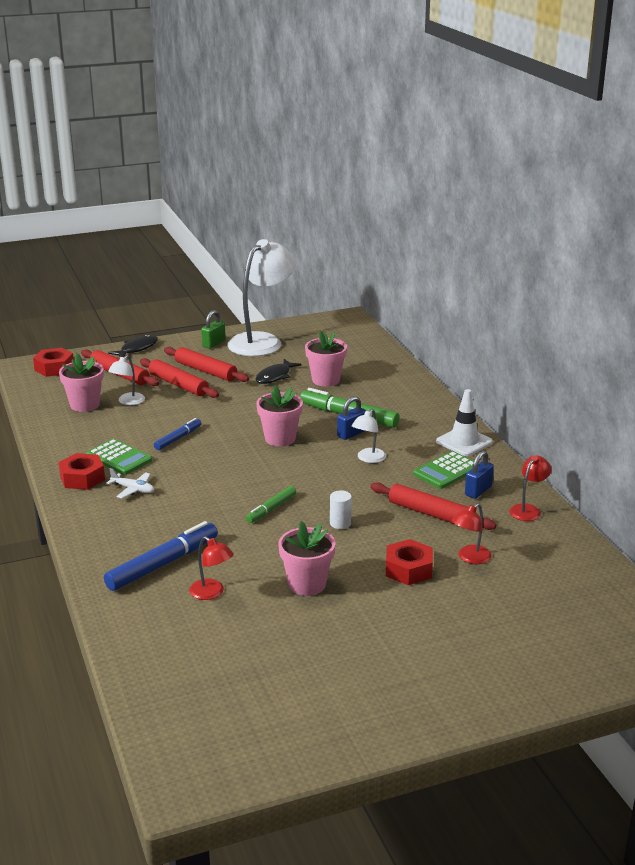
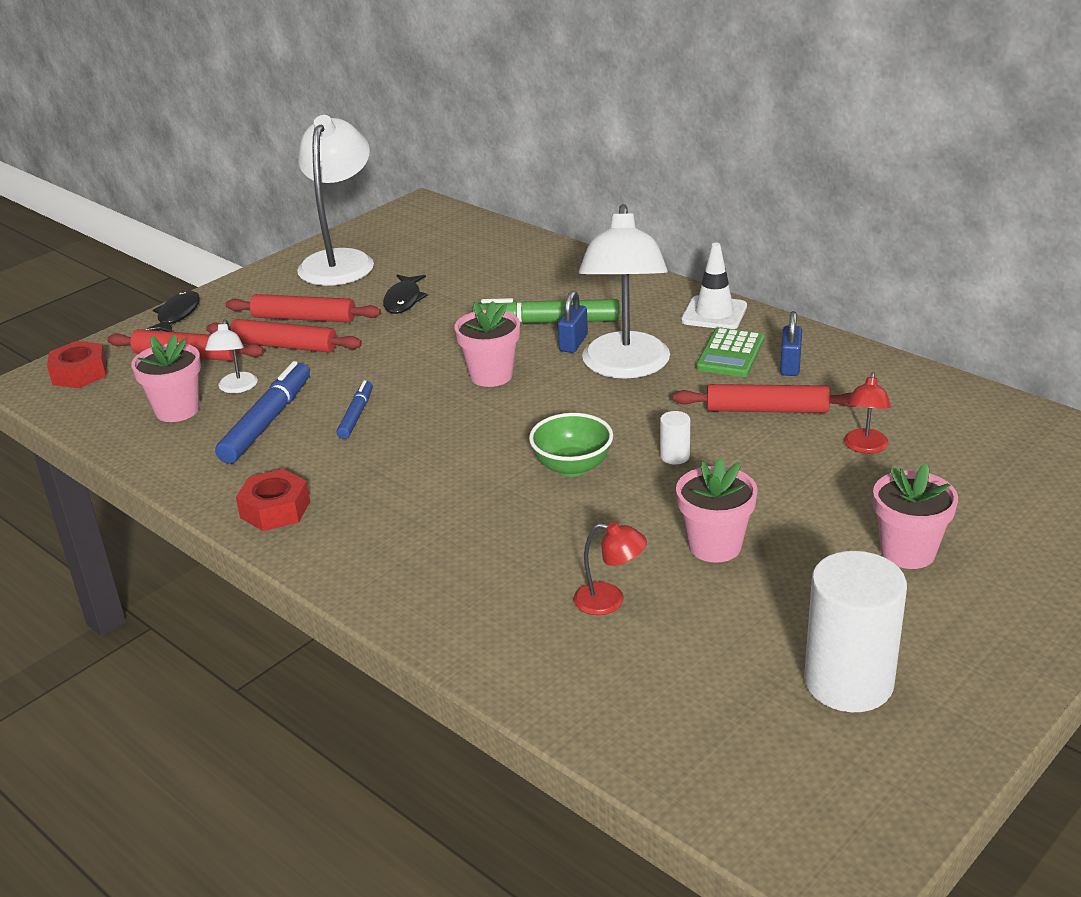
camera: 25 degrees left, 5 degrees up
(119, 458) = (300, 466): green calculator -> none
(133, 489) = (363, 501): white plane -> none
(163, 564) = (506, 586): blue marker -> blue marker (267, 422)
(214, 344) = (279, 281): green padlock -> none
(271, 509) = (572, 467): green marker -> green bowl
(301, 690) = (848, 682): none -> white cylinder
(326, 380) = (473, 287): pink flower pot -> pink flower pot (908, 552)
(368, 459) = (625, 367): white lamp -> white lamp, size x2.26
(408, 569) = (812, 484): red nut -> none
(528, 510) = (866, 370): red lamp -> none

